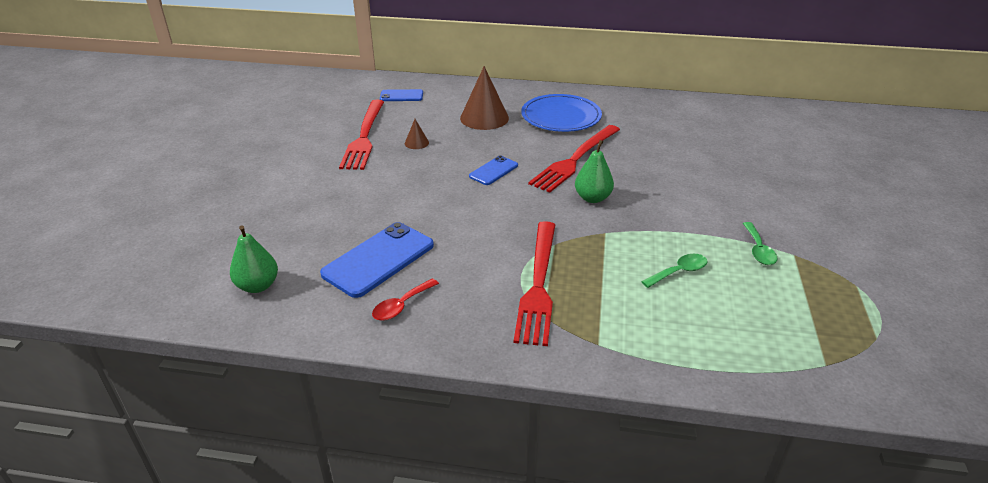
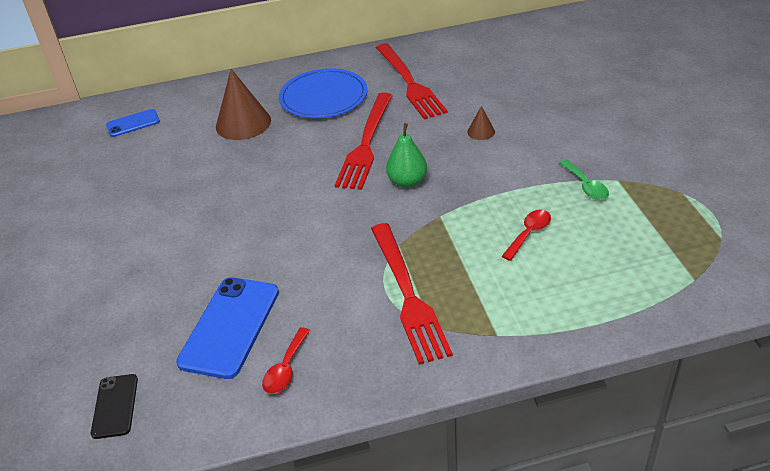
camera: 20 degrees left, 5 degrees up
(258, 286) = (115, 406): green pear -> black phone
(364, 136) = (121, 187): red fork -> red fork (409, 83)
(416, 143) = (186, 176): brown cone -> brown cone (481, 131)
(493, 171) = (290, 183): blue phone -> none
(679, 272) = (529, 233): green spoon -> red spoon

